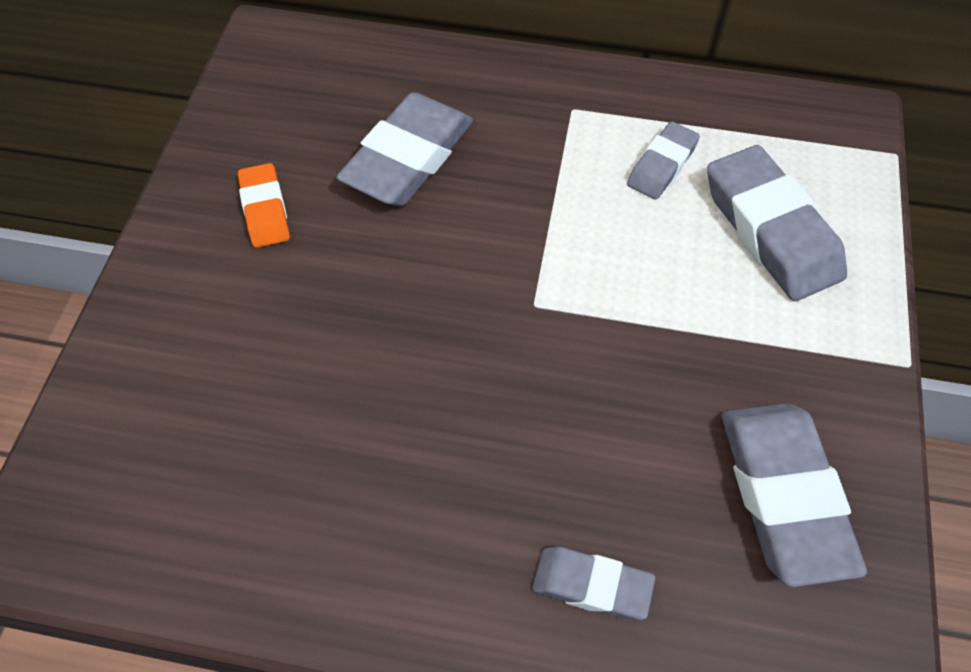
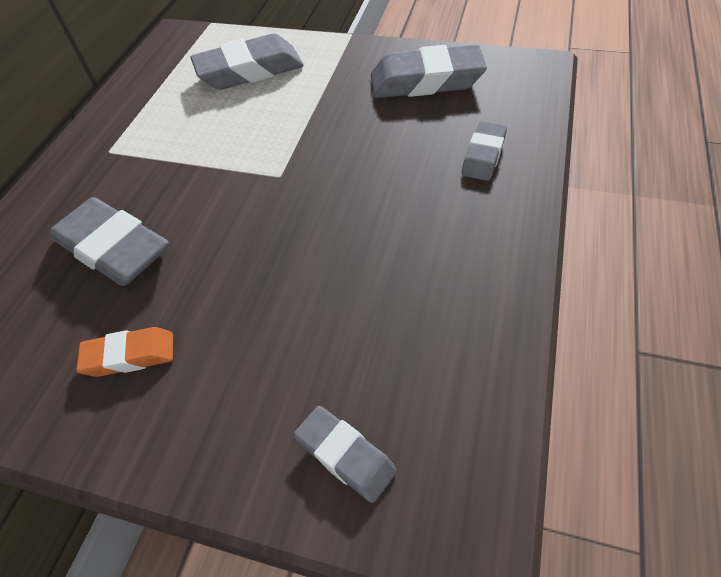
camera: 80 degrees left, 5 degrees down
(662, 165) = (181, 110): grey eraser -> grey eraser (345, 455)

